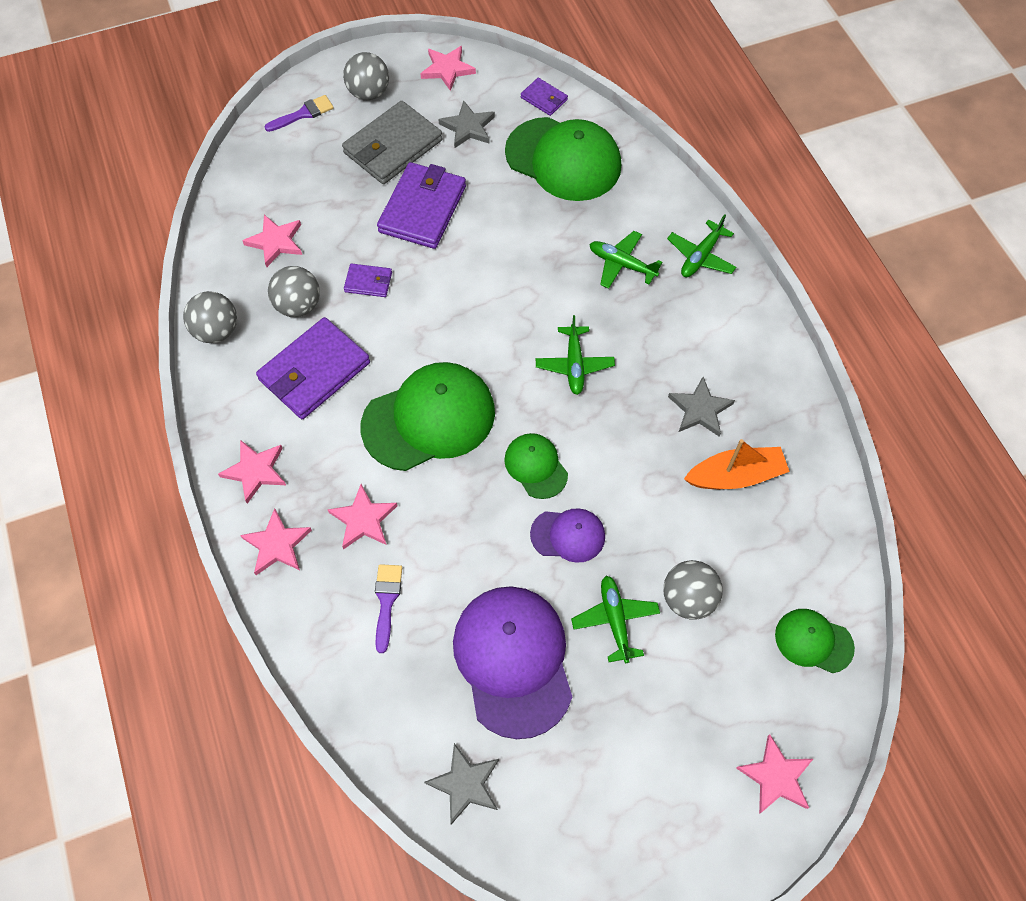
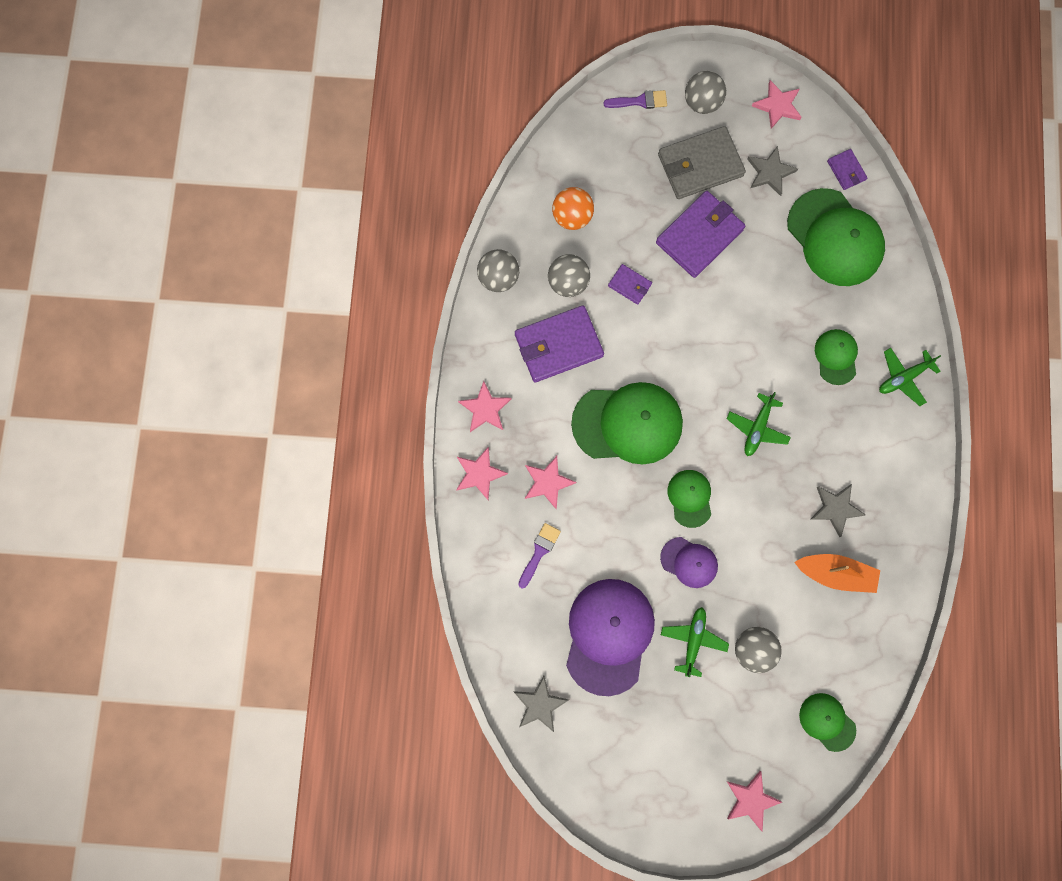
camera: 25 degrees right, 15 degrees up
(276, 242) = (572, 217): pink star -> orange ball
(622, 264) = (836, 357): green plane -> green cap

